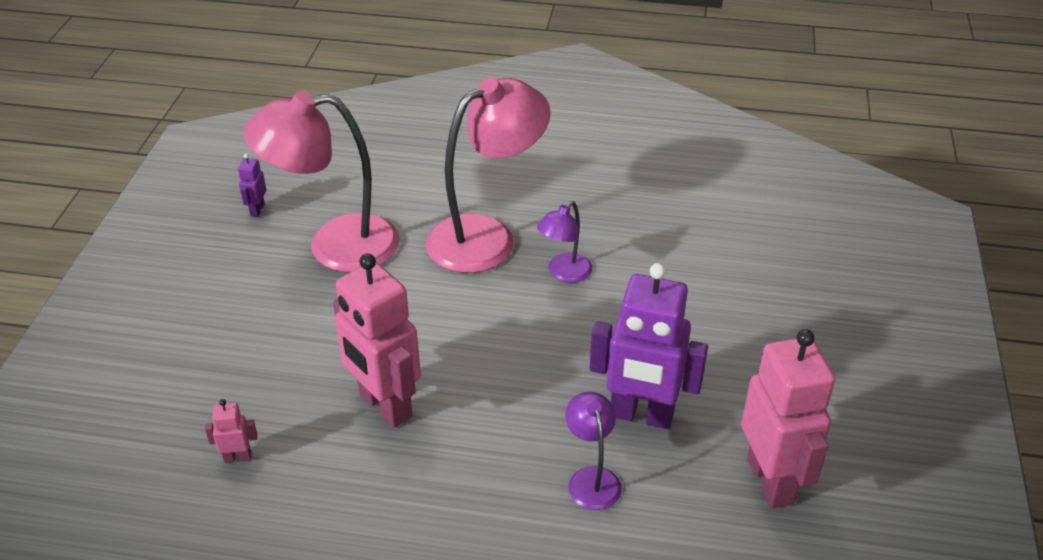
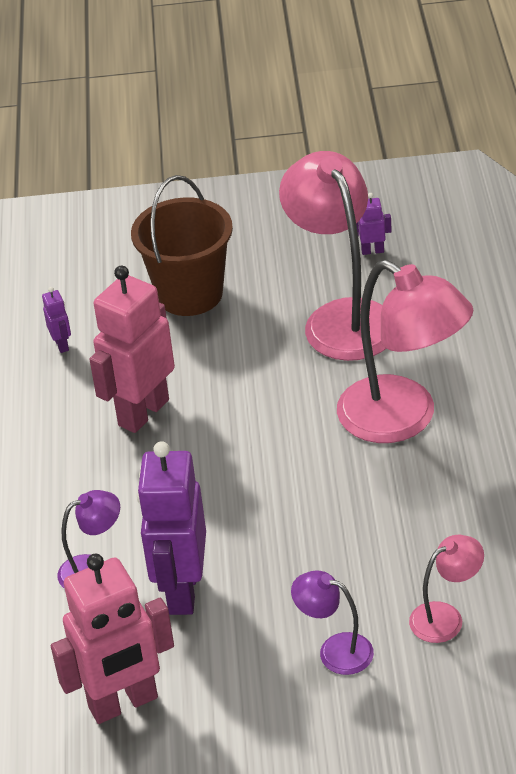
camera: 80 degrees right, 0 degrees up
(228, 341) = (190, 294): none -> brown bucket
(238, 457) = (62, 345): pink robot -> purple robot
(564, 273) = (368, 492): purple lamp -> purple lamp (335, 650)
(719, 259) = (446, 617): none -> pink lamp

